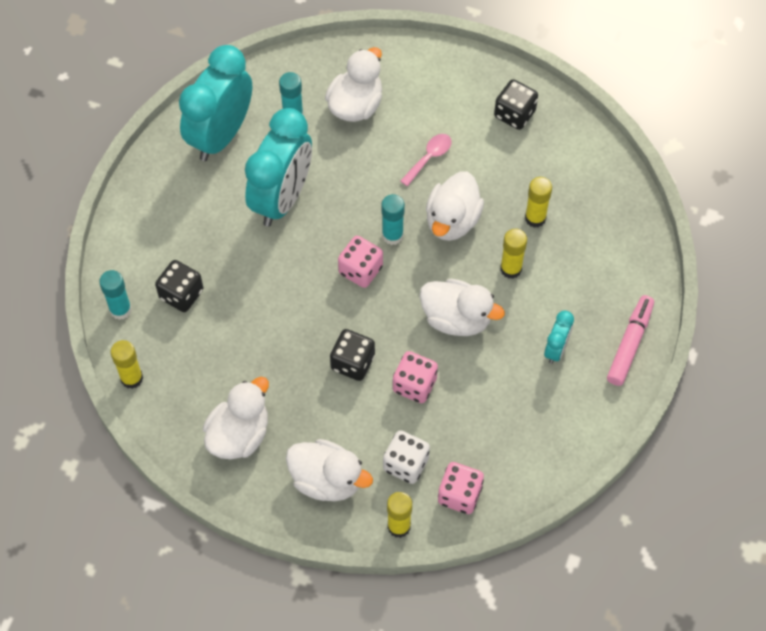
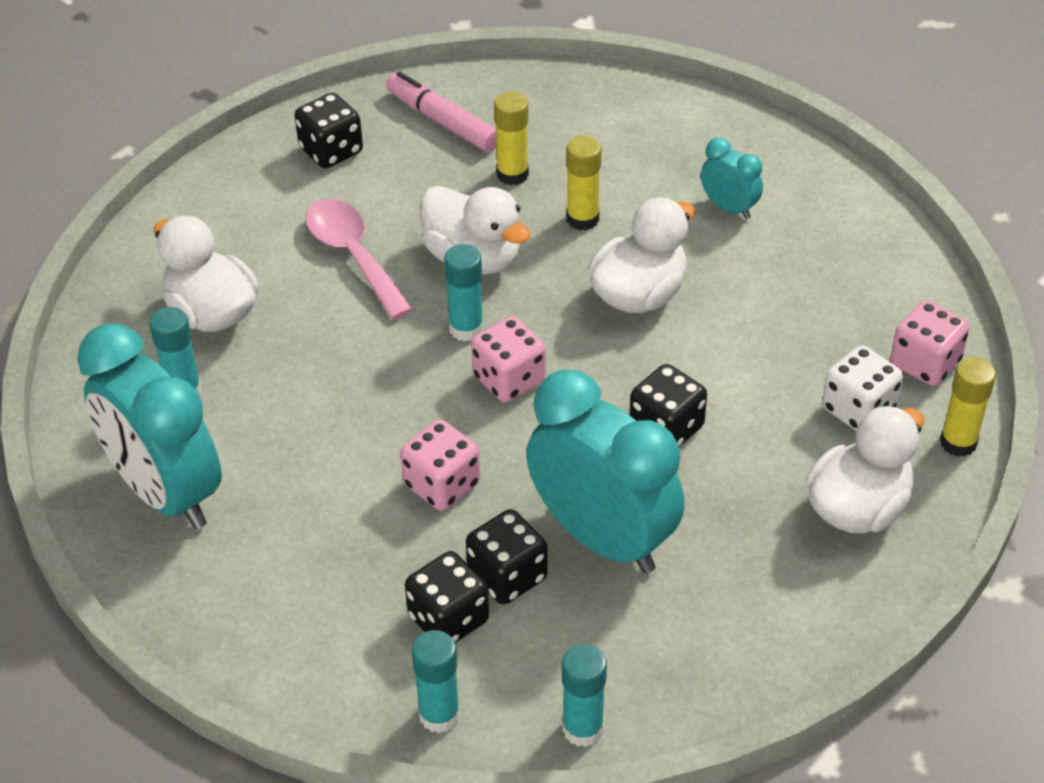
camera: 70 degrees left, 15 degrees down
(132, 378) = (582, 729): yellow glue stick -> turquoise glue stick
(218, 313) = (507, 576): none -> black dice
(239, 435) = (743, 601): white duck -> none
(282, 198) = (331, 442): turquoise clock -> turquoise clock (602, 537)
(414, 385) = (730, 367): pink dice -> pink dice (442, 485)
(429, 158) = (353, 255): pink spoon -> pink spoon, size x1.58
(630, 344) = (748, 138): pink marker -> pink marker (442, 121)

